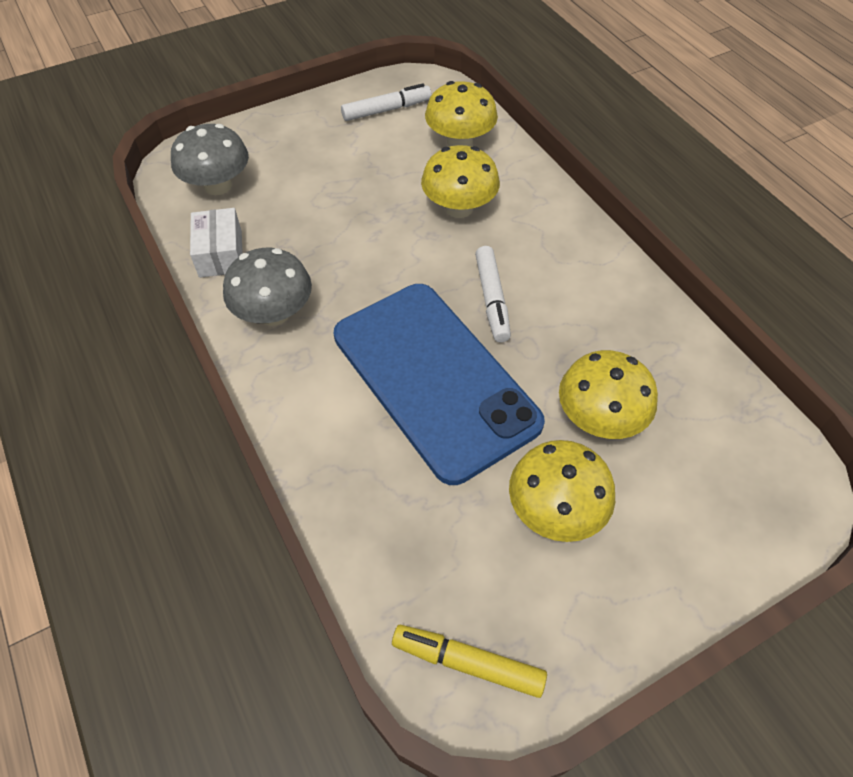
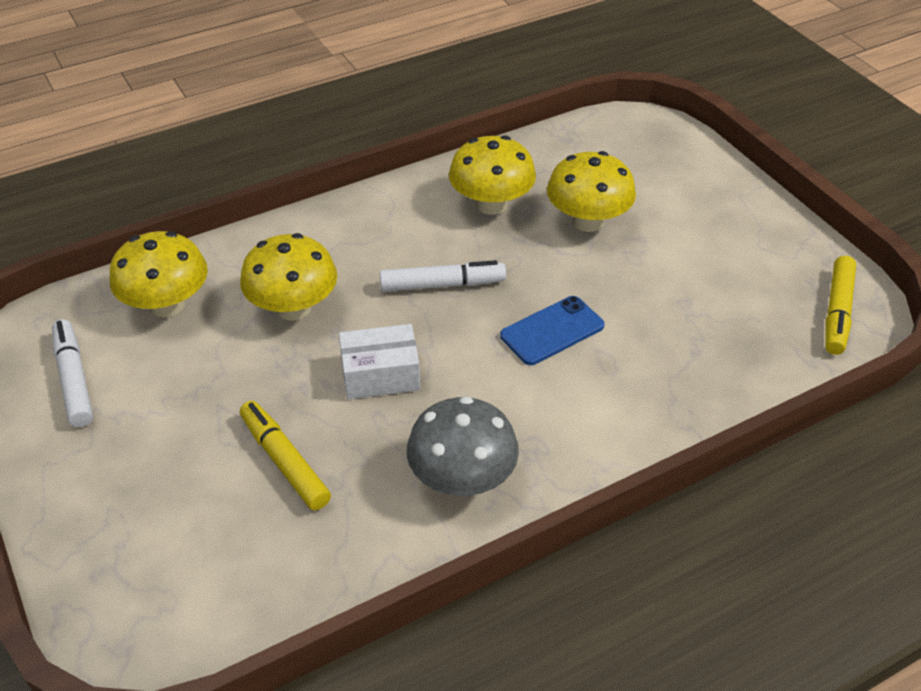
camera: 90 degrees left, 10 degrees down
(218, 185) = (201, 576): grey mushroom -> none
(220, 254) = (351, 552): white box -> white box (380, 375)
(303, 215) = (285, 461): none -> yellow marker
(434, 378) = (552, 331): blue phone -> blue phone, size x0.42
(555, 510) = (687, 254): yellow mushroom -> yellow mushroom (491, 204)

